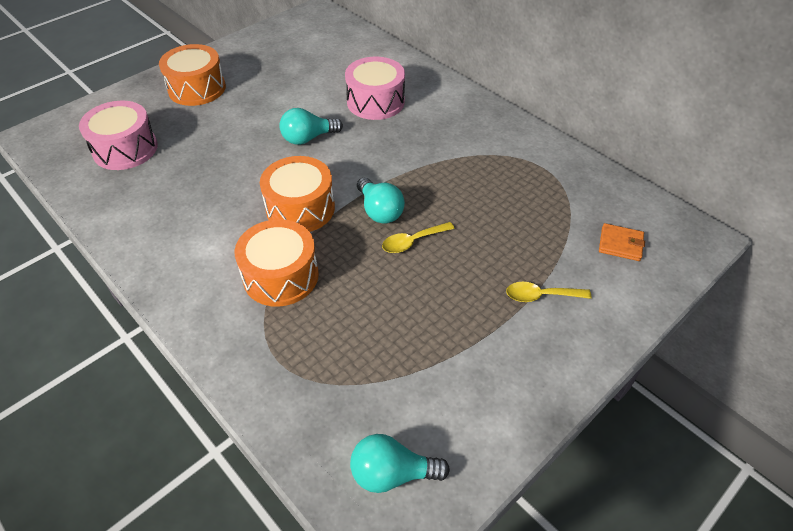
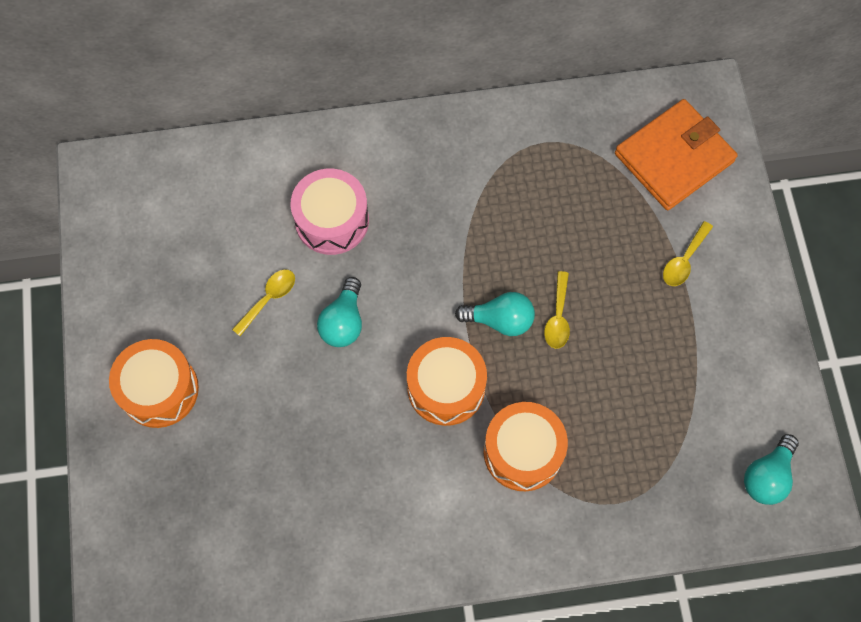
camera: 55 degrees left, 20 degrees up
(125, 149) = (221, 515): pink drum -> none
(295, 101) = (269, 299): none -> yellow spoon
(620, 244) = (674, 158): orange wallet -> orange wallet, size x2.25

